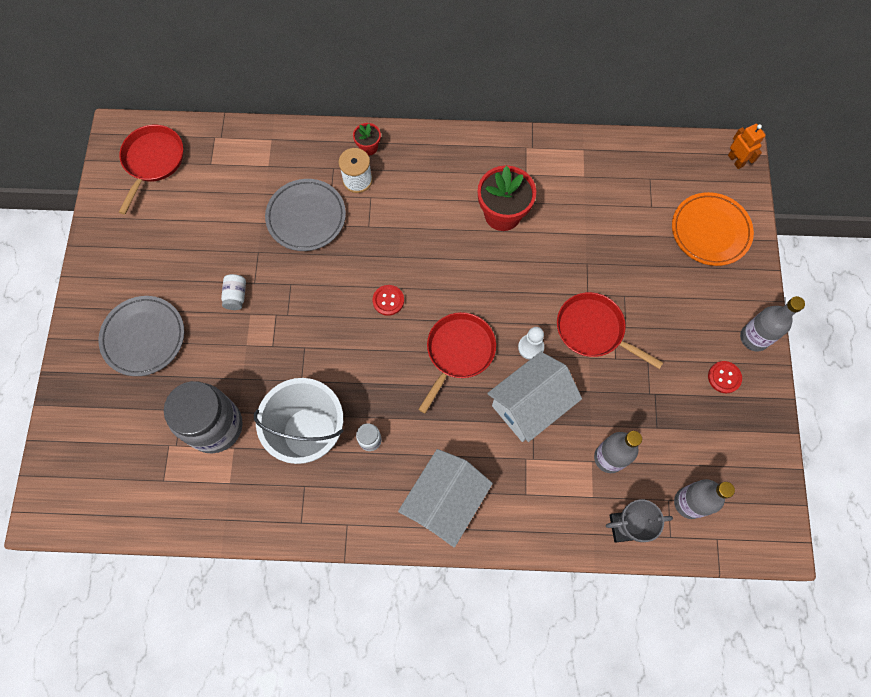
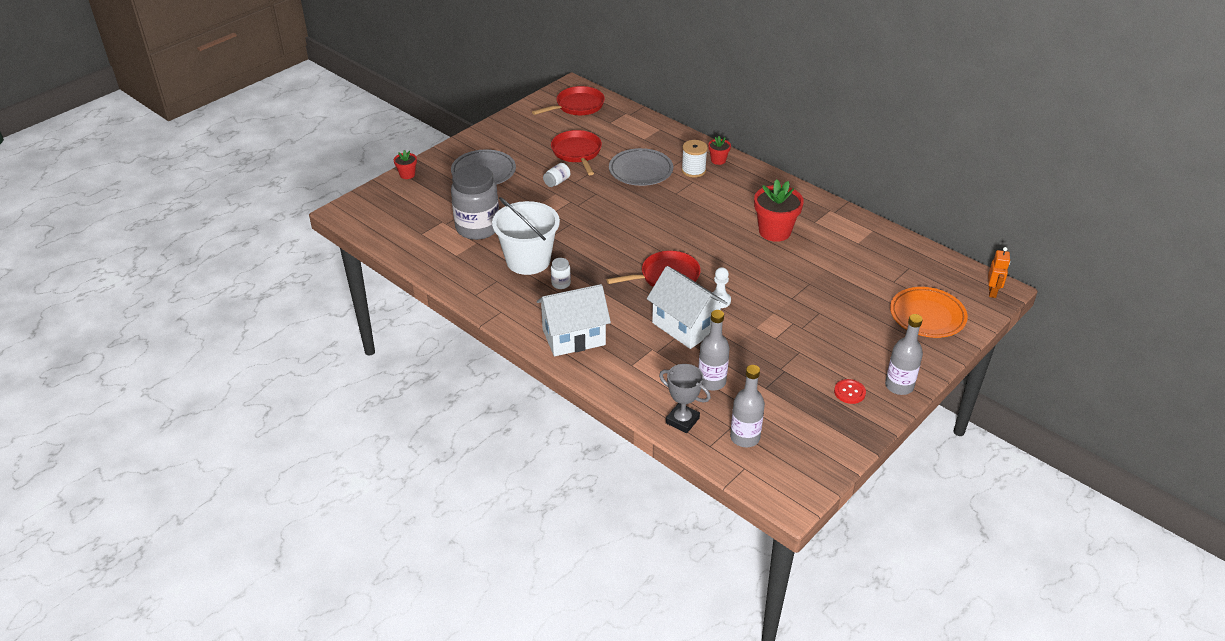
camera: 40 degrees right, 30 degrees down
(61, 404) = (407, 174): none -> red flower pot
(388, 300) = (648, 231): red button -> none
(529, 405) = (685, 326): white house -> white house turned 45 degrees clockwise
(593, 330) = (775, 316): red pan -> red pan (577, 152)

